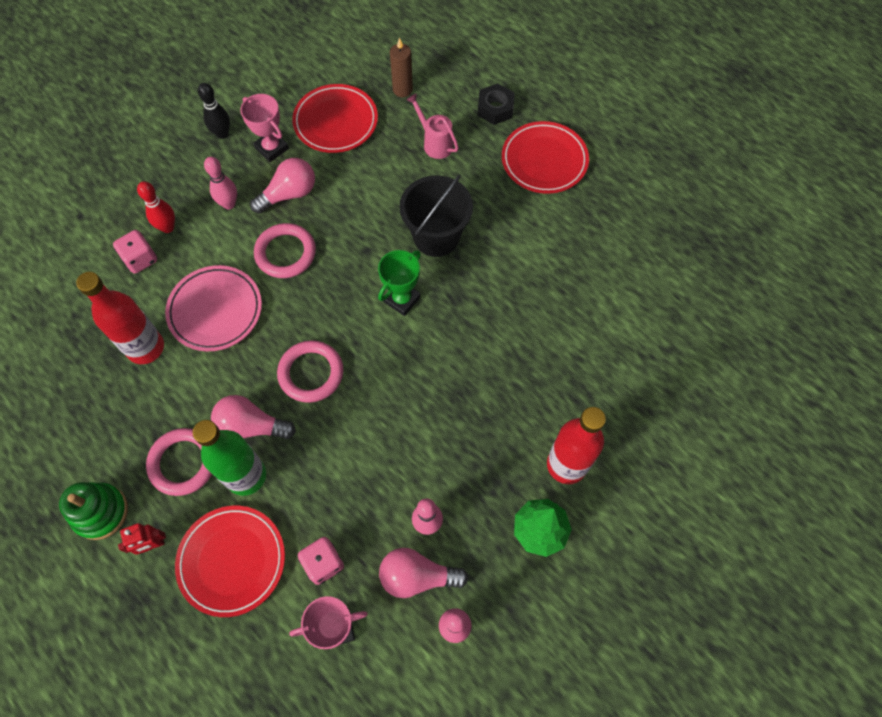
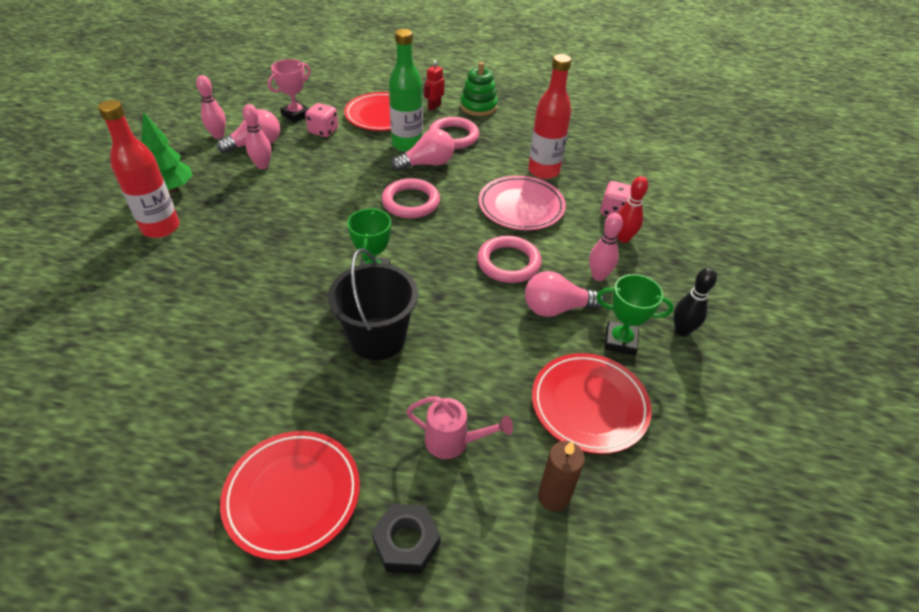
camera: 145 degrees right, 20 degrees down
(272, 148) = (620, 341): pink trophy -> green trophy
(289, 194) = (556, 308): pink light bulb -> pink light bulb turned 60 degrees clockwise

